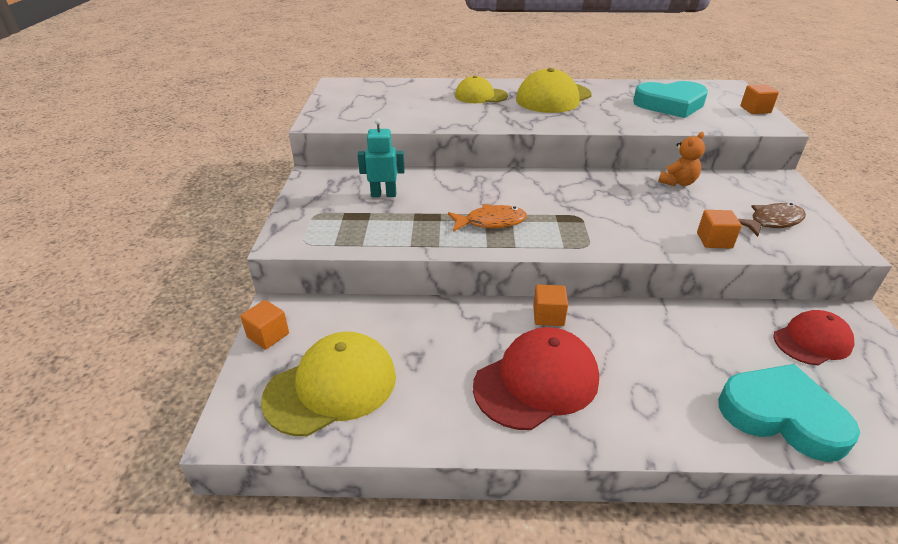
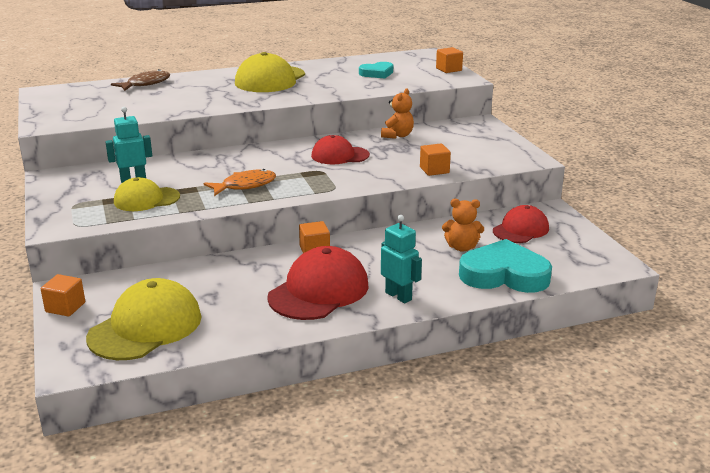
camera: 20 degrees left, 10 degrees down
(480, 96) = (199, 86): yellow cap -> yellow cap (146, 199)
(605, 199) = (339, 155): none -> red cap
(632, 417) = (398, 296): none -> turquoise robot
(670, 104) = (377, 73): turquoise heart -> turquoise heart, size x0.55
(729, 353) = (462, 247): none -> orange teddy bear
(772, 222) = (476, 152): brown fish -> brown fish (145, 84)

